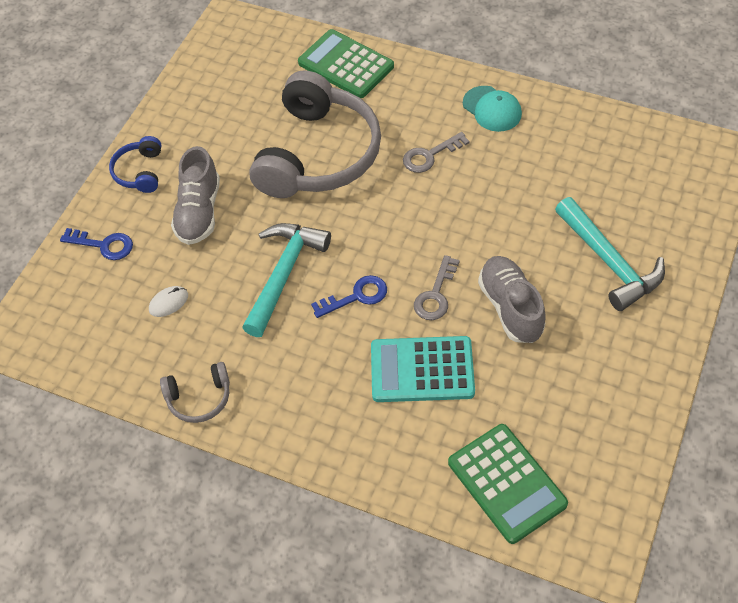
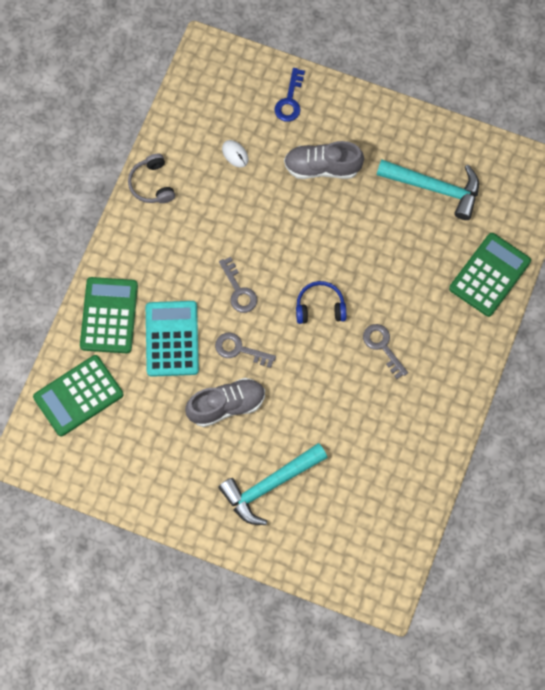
camera: 85 degrees right, 15 degrees up
(140, 172) = (364, 117): blue headphones -> blue headphones (320, 307)
(284, 274) = (260, 236): turquoise hammer -> turquoise hammer (435, 188)
(318, 154) = (384, 256): grey headphones -> none
(356, 296) = (239, 290): blue key -> grey key
(388, 447) = (109, 315): none -> green calculator
(492, 109) = (437, 400): turquoise cap -> none

